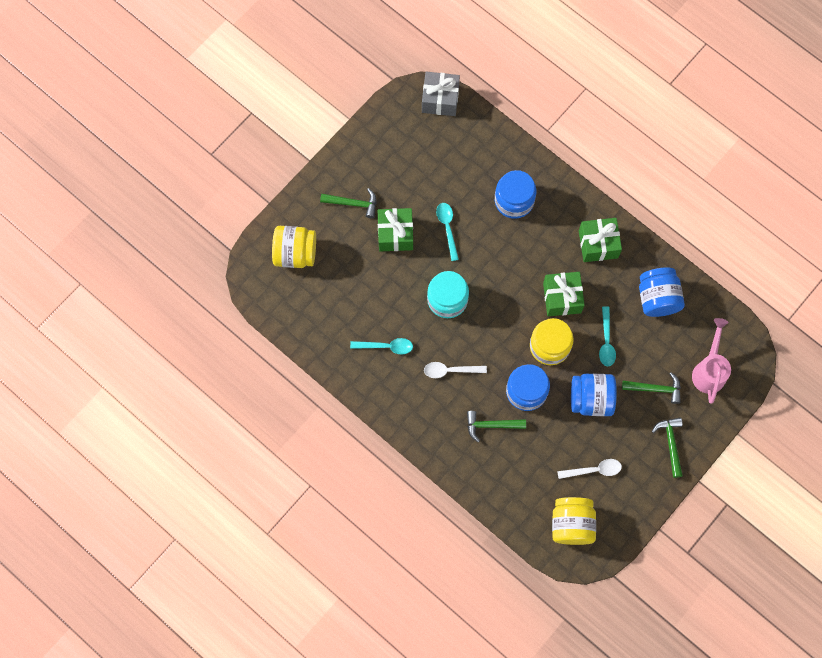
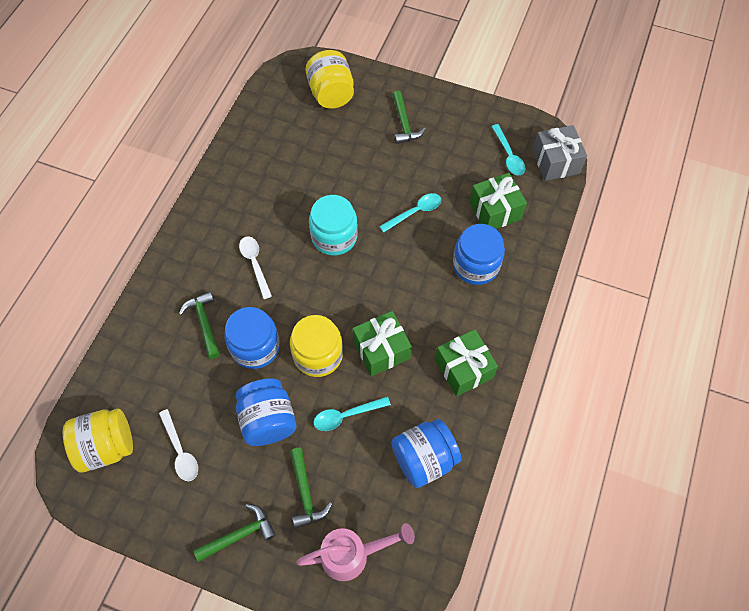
camera: 70 degrees right, 10 degrees down
(386, 346) = (261, 198): turquoise spoon -> turquoise spoon (508, 155)
(395, 234) = (387, 168): green gift -> green gift (495, 211)

